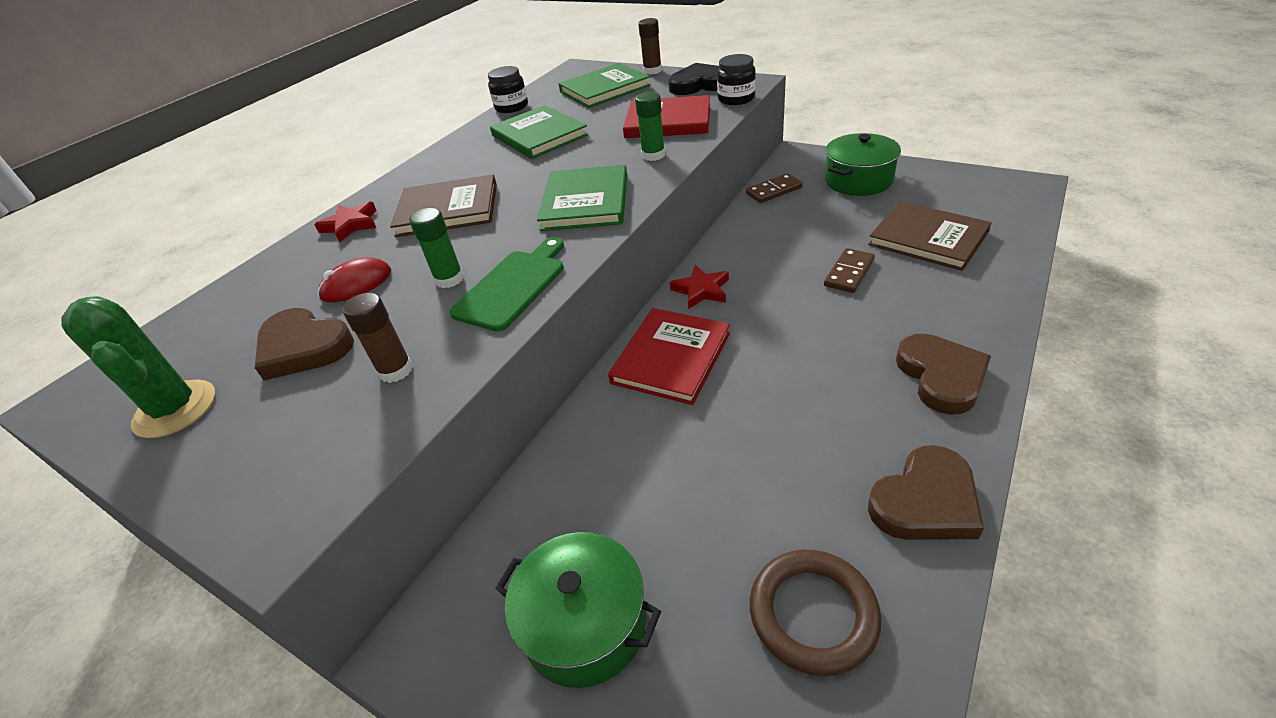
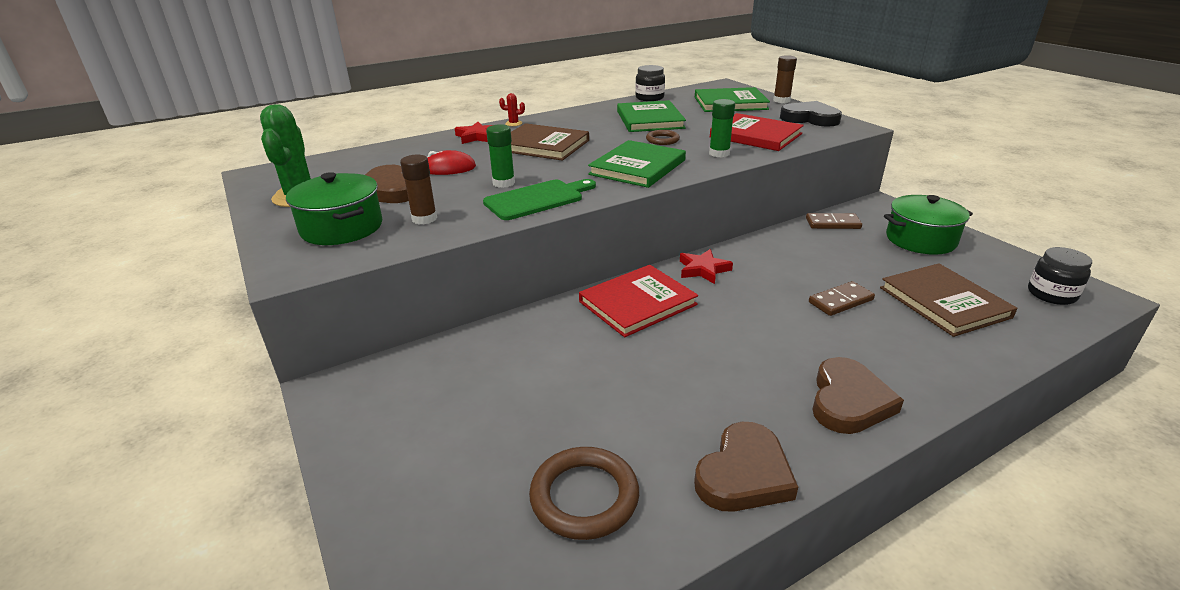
camera: 25 degrees right, 10 degrees down
(381, 191) = (513, 123): none -> red cactus
(578, 157) = (662, 140): none -> brown ring
(585, 624) = (433, 426): green pot -> green pot (342, 228)
(736, 99) = (829, 135): black jar -> black jar (1051, 294)
(925, 501) = (744, 474): brown heart -> brown heart turned 45 degrees counterclockwise

